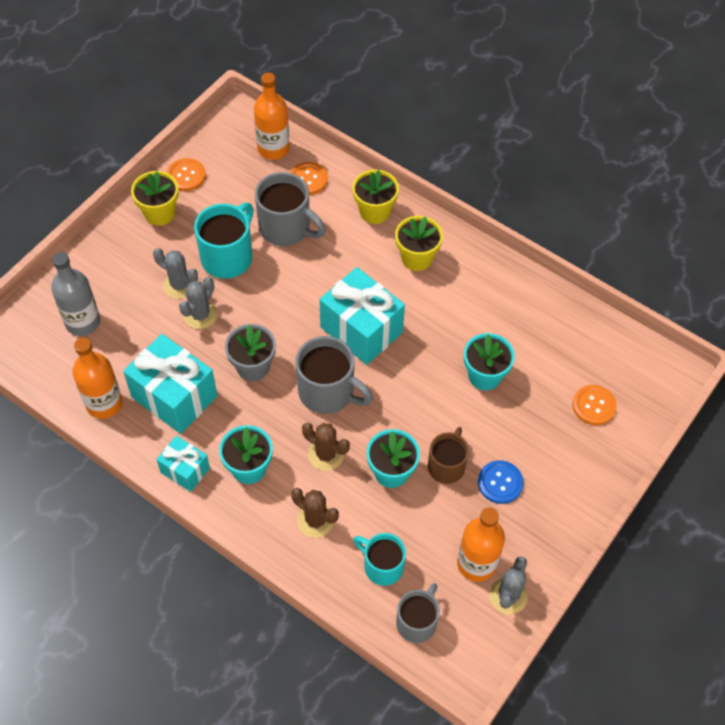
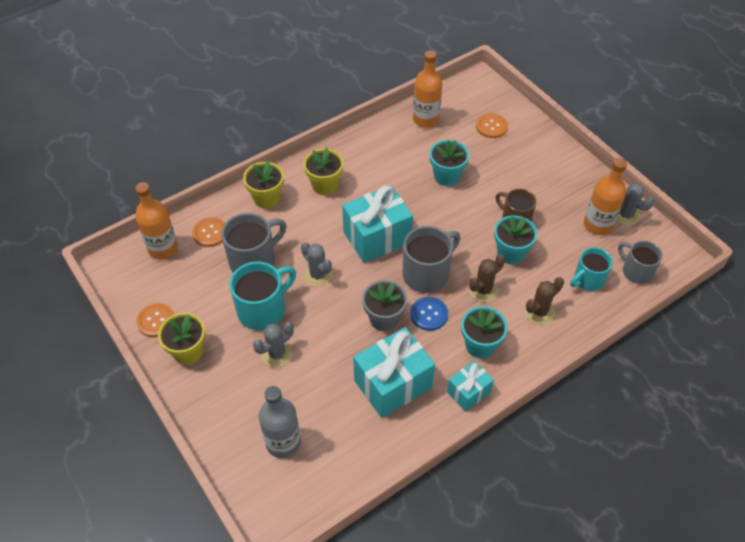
camera: 70 degrees left, 5 degrees down
(104, 403) = (380, 442): orange bottle -> orange bottle (425, 119)
(200, 315) = (316, 345): grey cactus -> grey cactus (318, 275)
(228, 257) = (263, 309): turquoise mug -> turquoise mug turned 90 degrees clockwise
(500, 483) = (537, 193): blue button -> blue button (429, 314)

